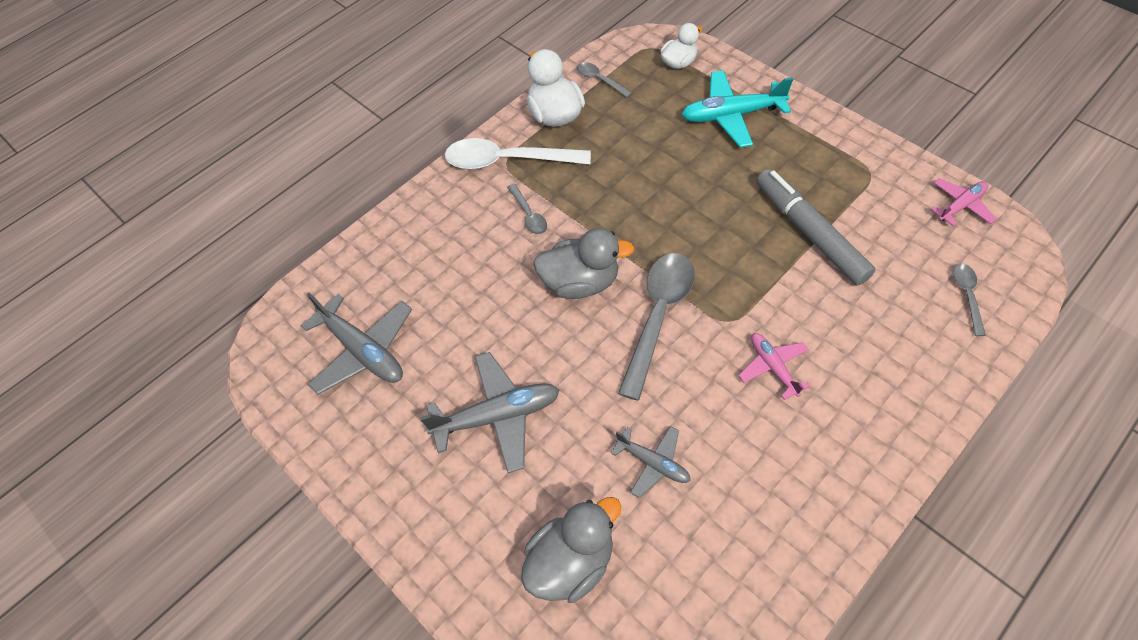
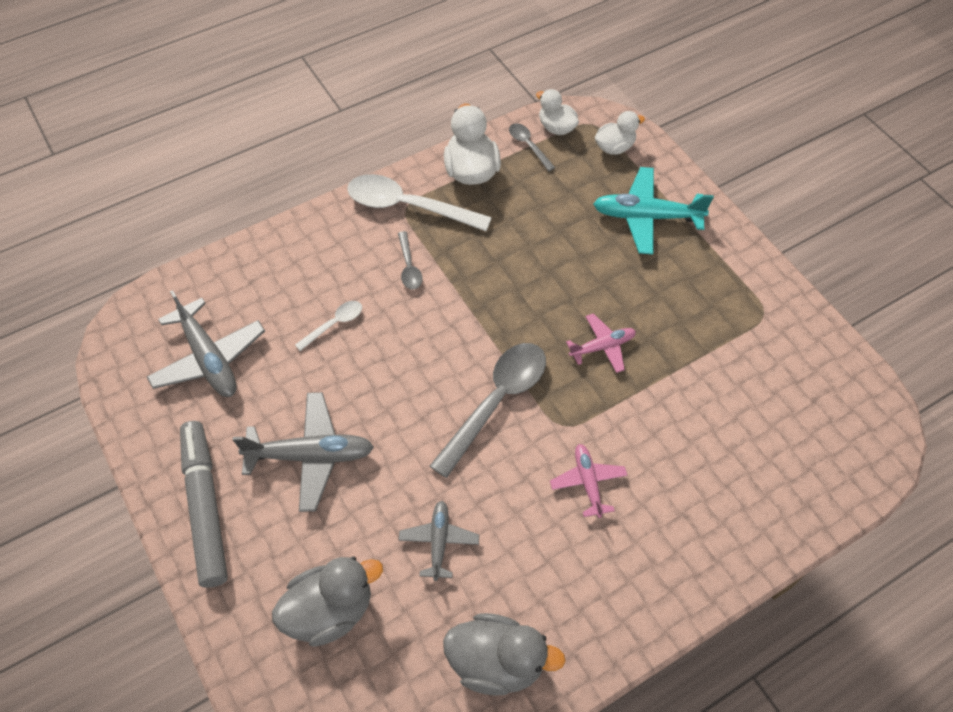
camera: 10 degrees right, 0 degrees up
(476, 286) = (334, 324): none -> white spoon
(580, 282) = (434, 348): grey duck -> grey duck (497, 662)
(619, 58) = (556, 128): none -> white duck
(653, 463) = (439, 541): grey plane -> grey plane turned 135 degrees counterclockwise
(809, 233) = (677, 359): grey marker -> grey marker (205, 506)
(960, 205) = (842, 372): pink plane -> pink plane (602, 347)
(967, 295) = (809, 465): grey spoon -> none

